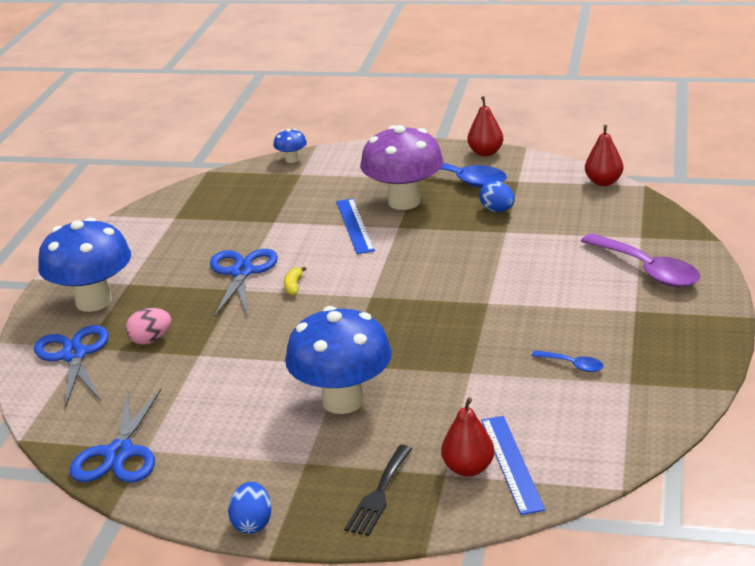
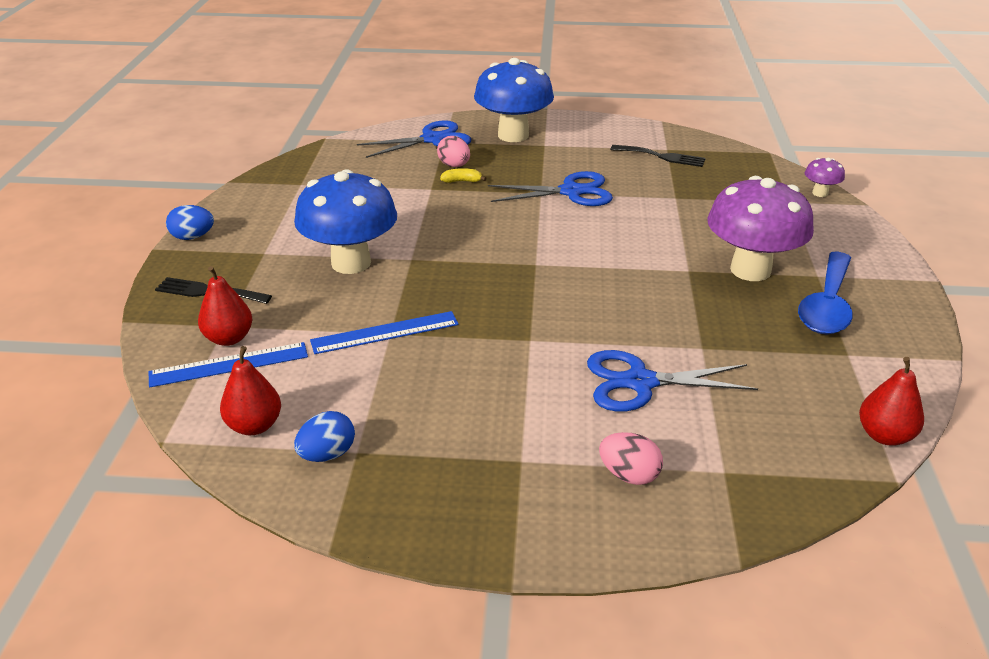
camera: 80 degrees right, 5 degrees up
(119, 453) = (298, 174): blue scissors -> blue scissors (640, 382)
(189, 221) = (662, 156): none -> black fork
(291, 159) = (820, 193): blue mushroom -> purple mushroom
(293, 286) = (549, 220): yellow banana -> yellow banana (462, 181)
(354, 225) = (682, 243): blue ruler -> blue ruler (385, 332)
(485, 153) = (918, 324): red pear -> red pear (254, 426)
(497, 210) = (755, 339): blue egg -> blue egg (327, 454)
(572, 365) = (398, 405): blue spoon -> none
(646, 270) = (629, 475): purple spoon -> pink egg

